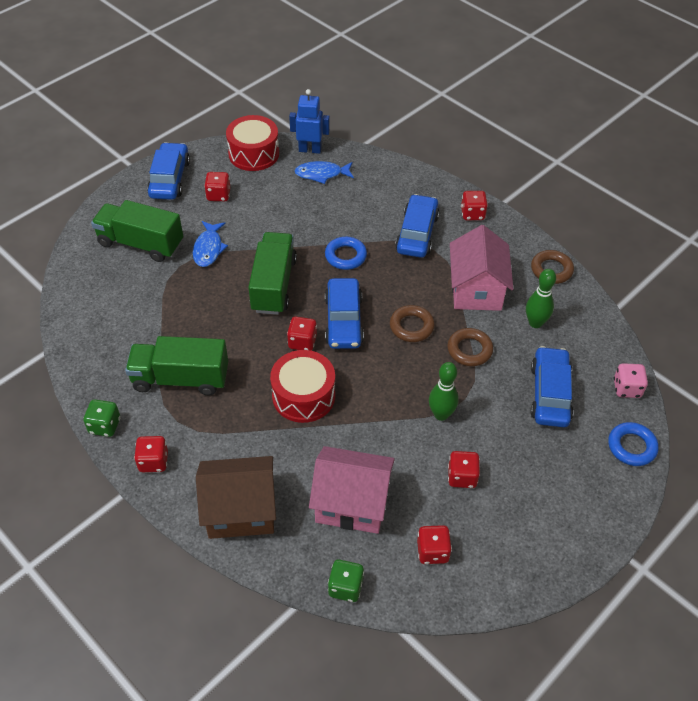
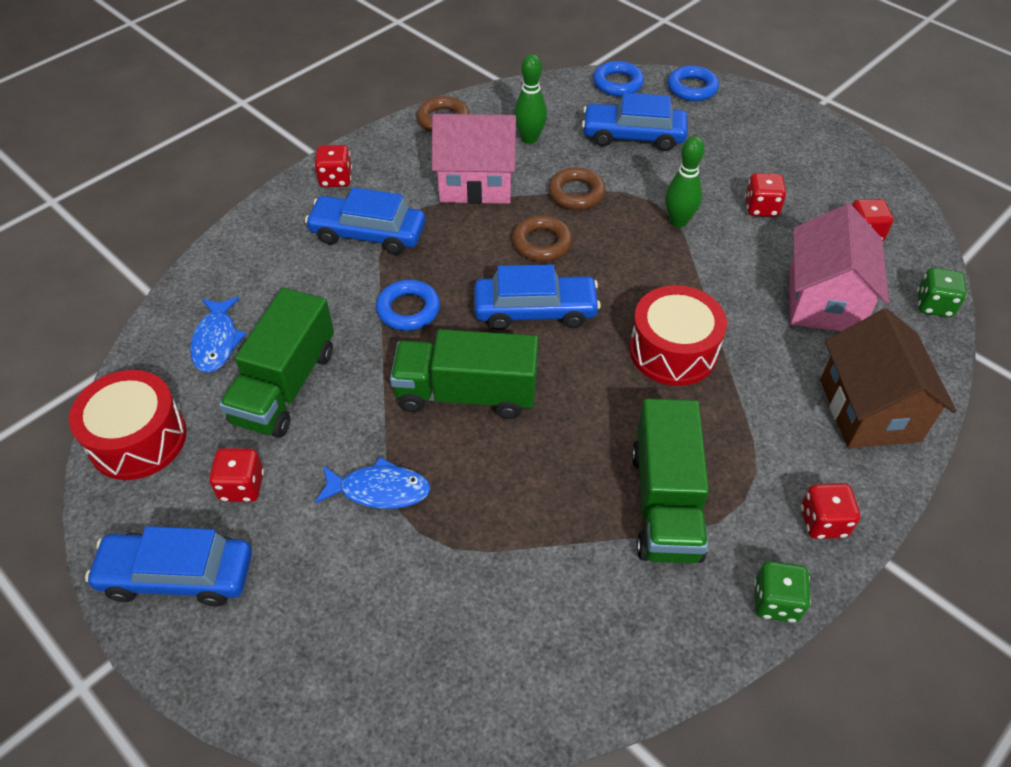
camera: 90 degrees left, 0 degrees up
(141, 244) = (357, 604): green truck -> green truck (285, 386)
(302, 342) = (578, 355): red dice -> none
(310, 150) = (149, 358): blue robot -> none
(626, 388) = (617, 83): pink dice -> blue ring

